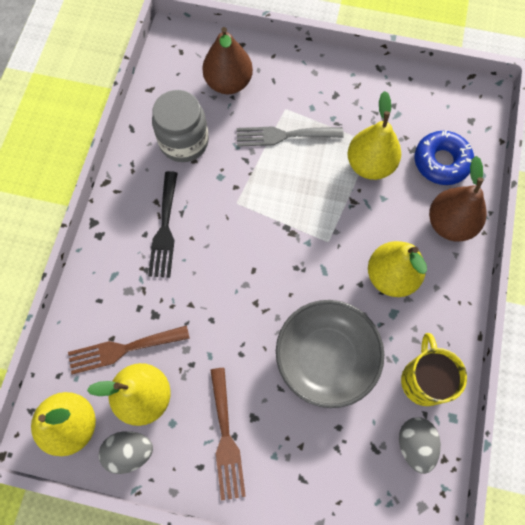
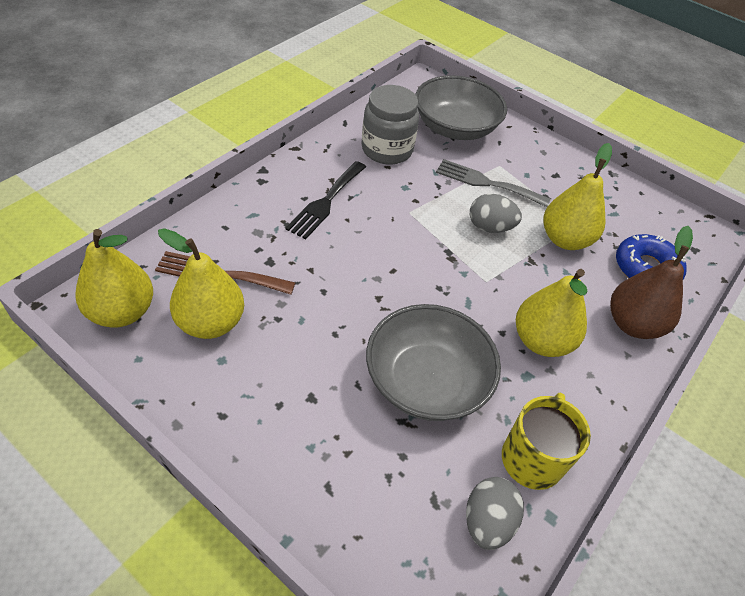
camera: 20 degrees right, 20 degrees down
(129, 452) = (159, 363): grey egg -> grey egg (490, 227)
(226, 438) = (268, 402): brown fork -> none
(228, 83) = (455, 127): brown pear -> grey bowl

